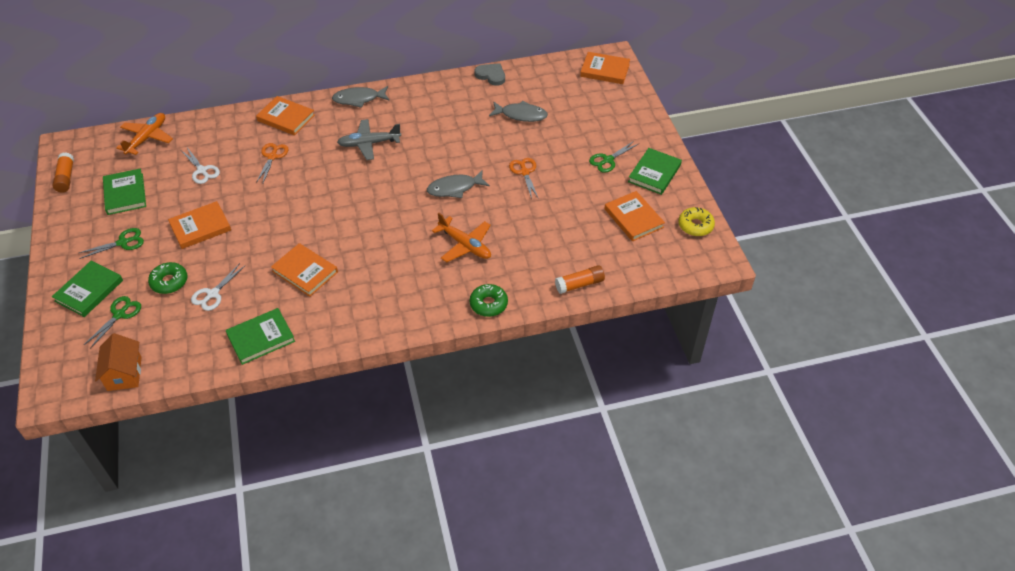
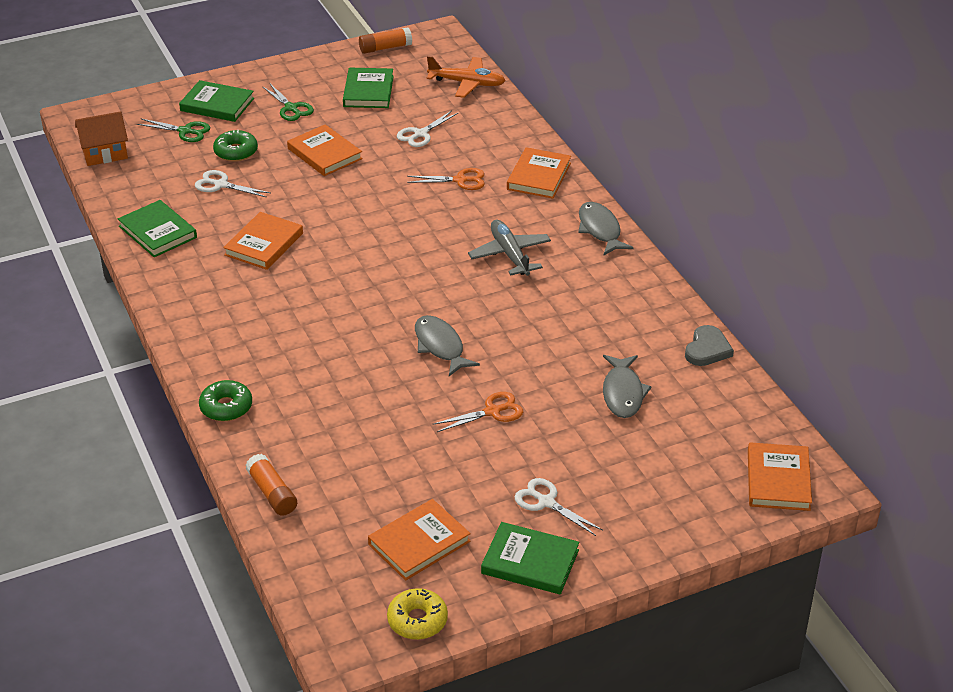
camera: 80 degrees right, 10 degrees down
(125, 194) = (368, 91): green book -> green book turned 60 degrees counterclockwise
(465, 245) = (331, 371): orange plane -> none
(608, 160) = (546, 502): green scissors -> white scissors

